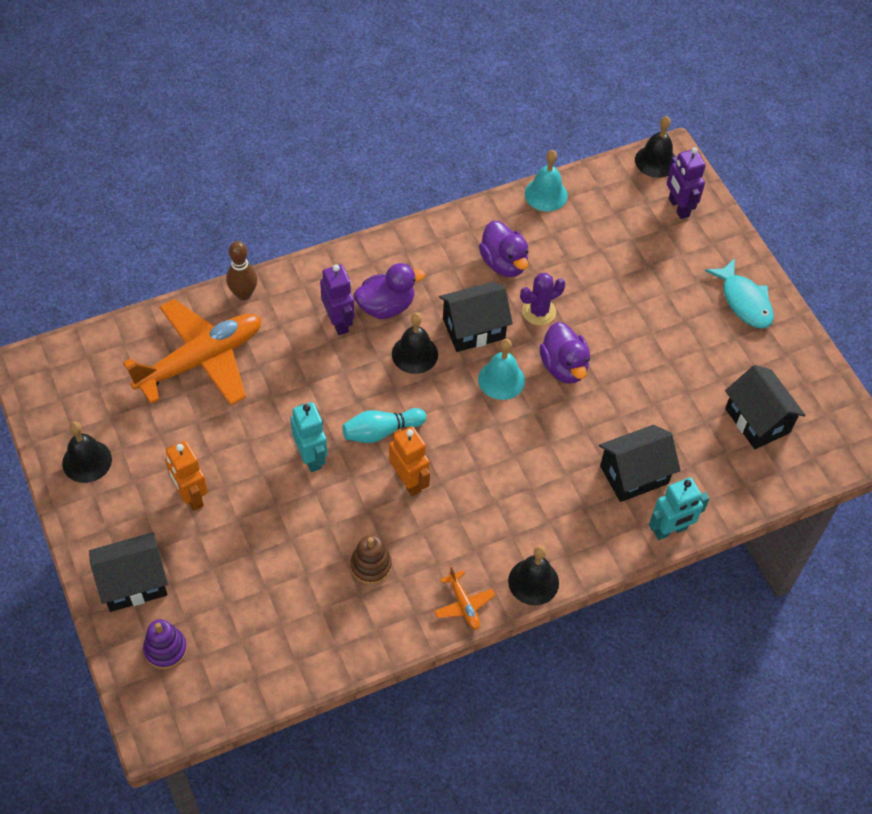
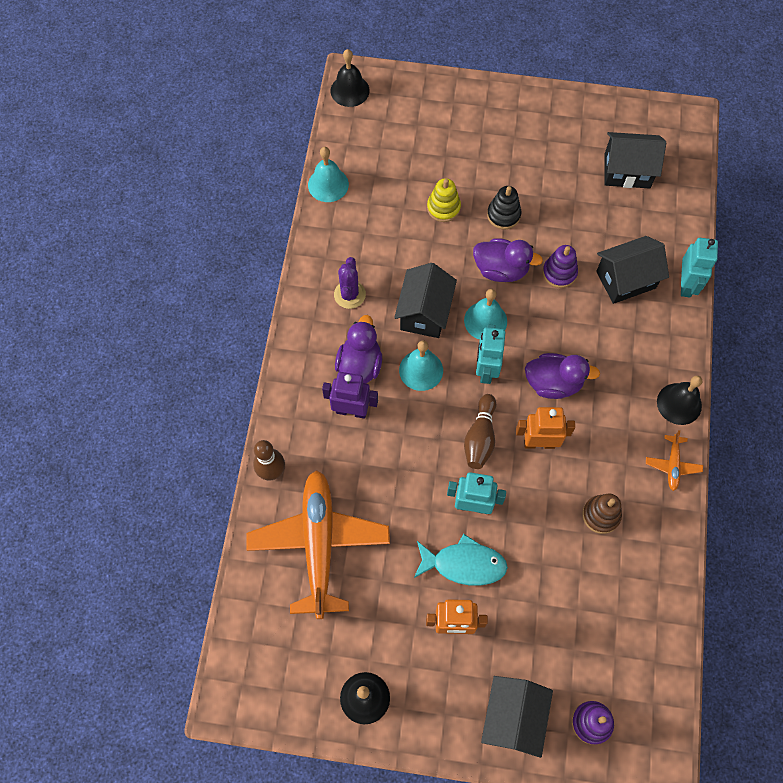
camera: 55 degrees left, 10 degrees up
(381, 431) = (480, 437): turquoise bowling pin -> brown bowling pin
(414, 354) = (421, 370): black bell -> turquoise bell
(452, 404) = (486, 370): none -> turquoise robot
(464, 605) = (672, 465): orange plane -> orange plane turned 90 degrees clockwise
(504, 263) = (375, 254): purple duck -> purple duck (553, 383)
(539, 312) = (438, 256): purple cactus -> purple cactus (349, 294)
(592, 291) = (443, 208): none -> yellow stacking toy
(597, 415) = (559, 273): none -> purple stacking toy
(623, 341) = (503, 215): none -> black stacking toy
(634, 474) = (625, 280): black house -> black house turned 60 degrees clockwise
(678, 207) = (404, 103): purple robot -> none
(744, 301) = (519, 114): turquoise fish -> turquoise fish (464, 564)

